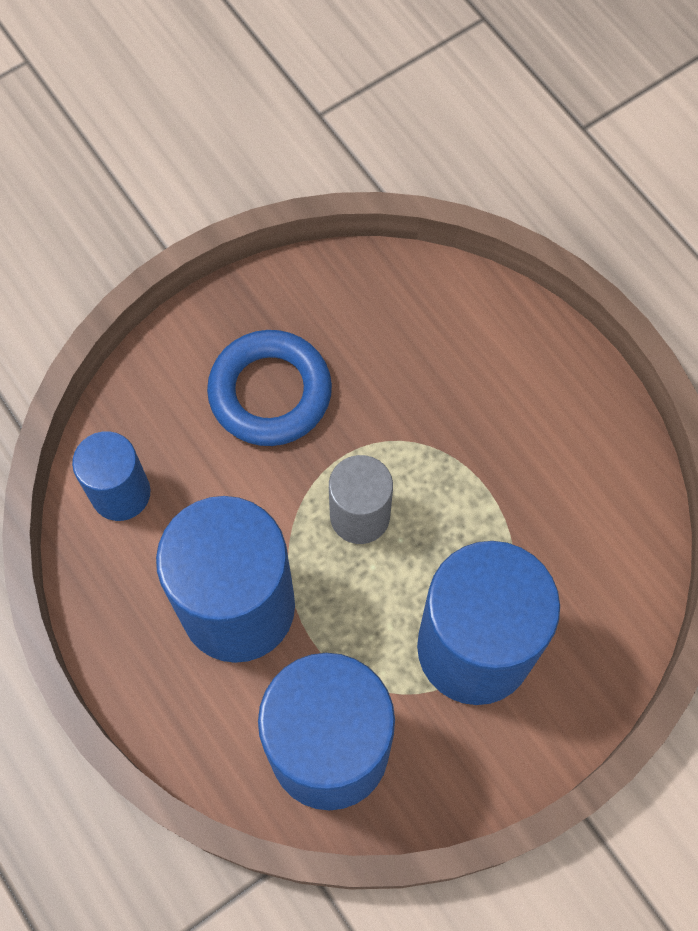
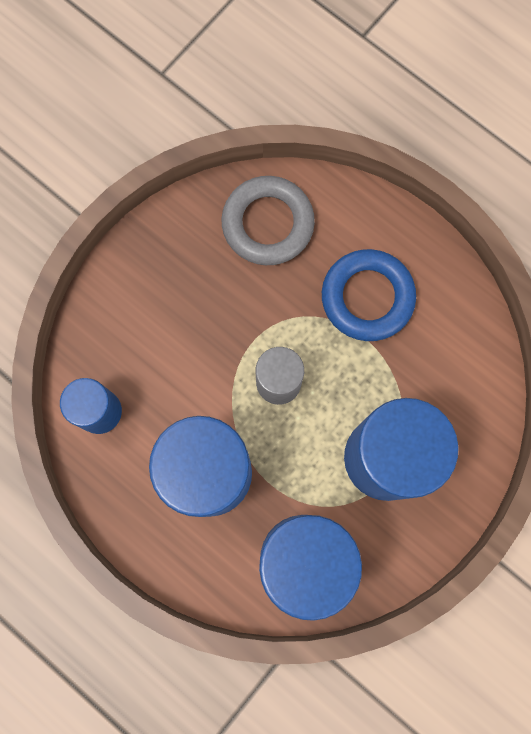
camera: 15 degrees left, 10 degrees up
(270, 392) = (187, 306): blue ring -> blue ring (367, 297)
(400, 319) = (268, 224): none -> grey ring

